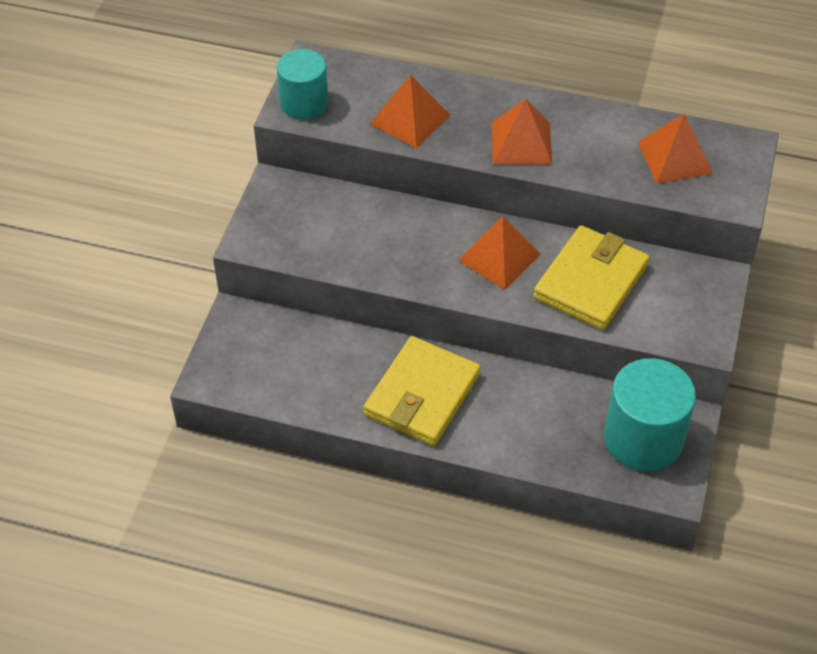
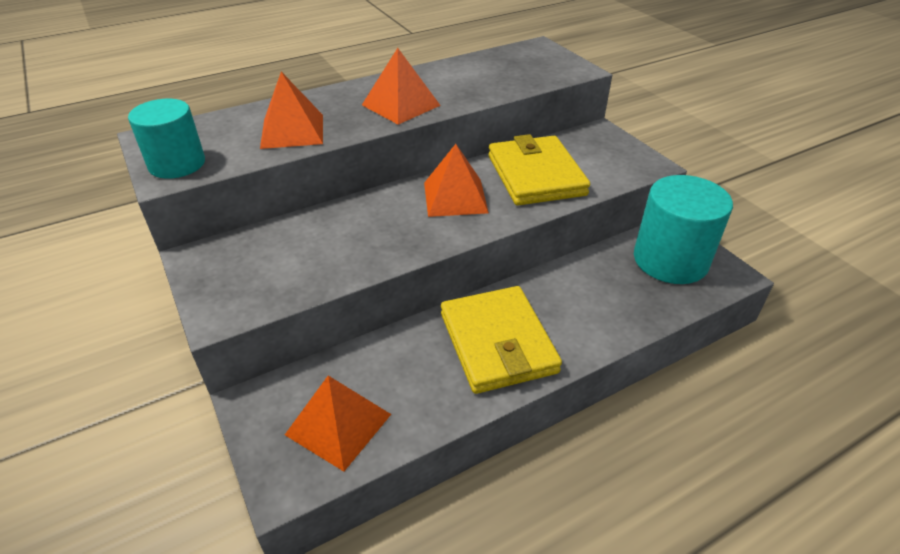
camera: 45 degrees left, 10 degrees down
(675, 157) = (510, 68): orange pyramid -> orange pyramid (338, 424)

